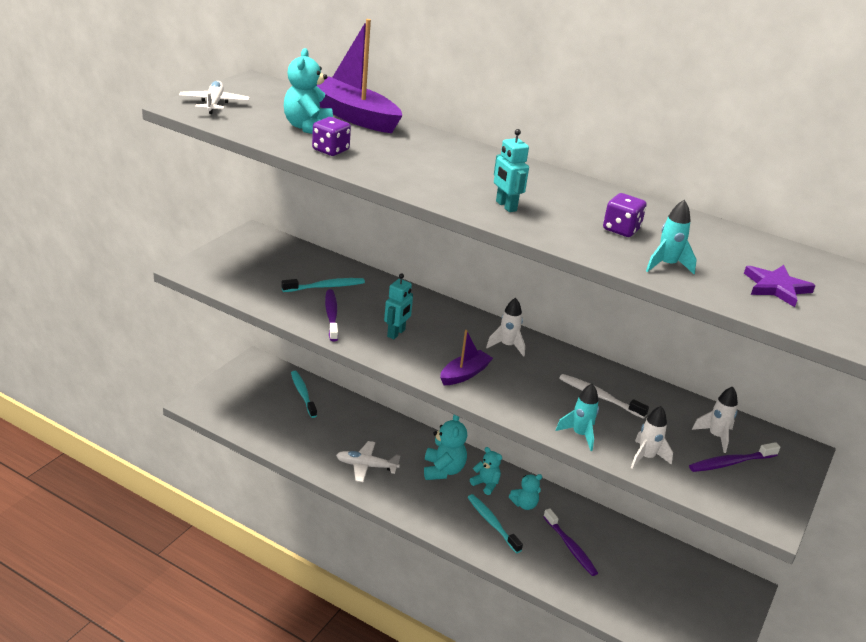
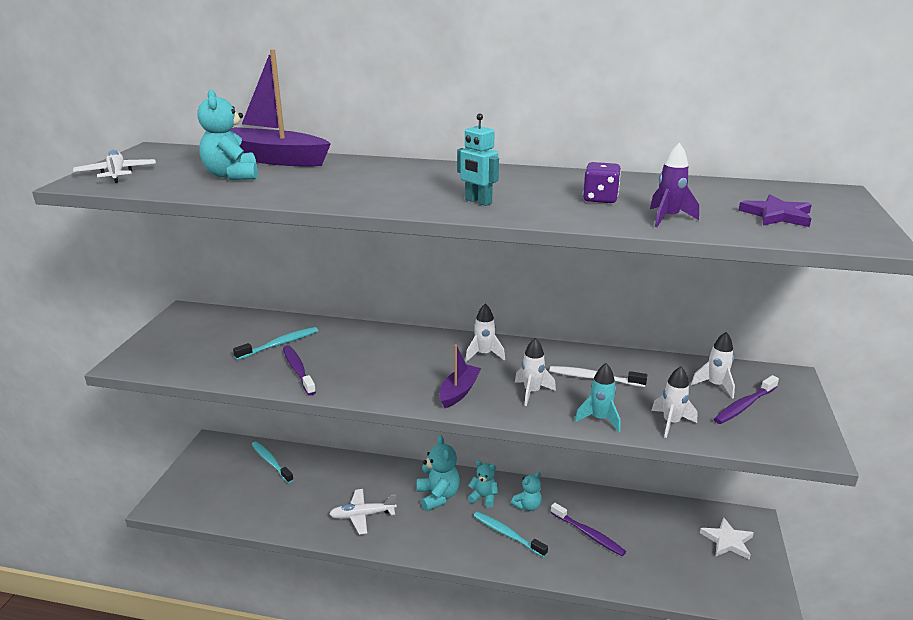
camera: 15 degrees left, 5 degrees down
(330, 150) = (267, 189): purple dice -> none
(396, 333) = (372, 370): turquoise robot -> none
(531, 393) = (532, 392): none -> white rocket
(667, 265) = (668, 218): turquoise rocket -> purple rocket
(707, 596) = (727, 541): none -> white star

